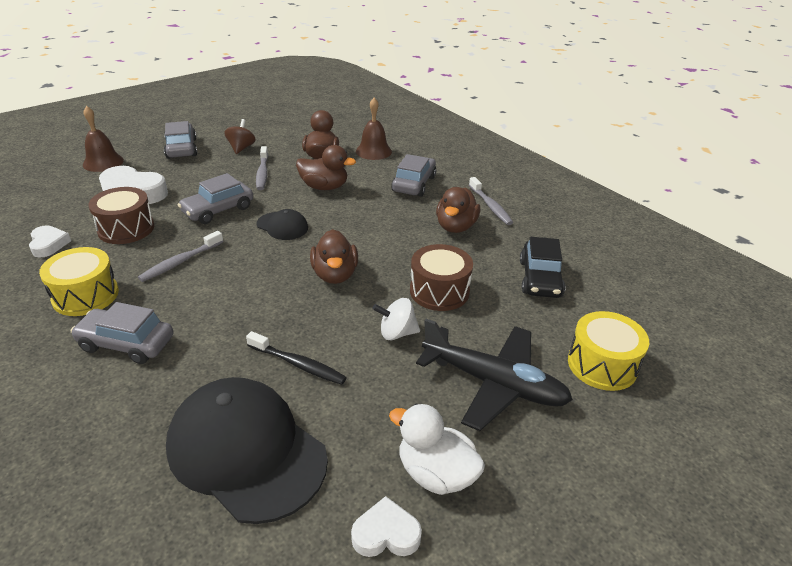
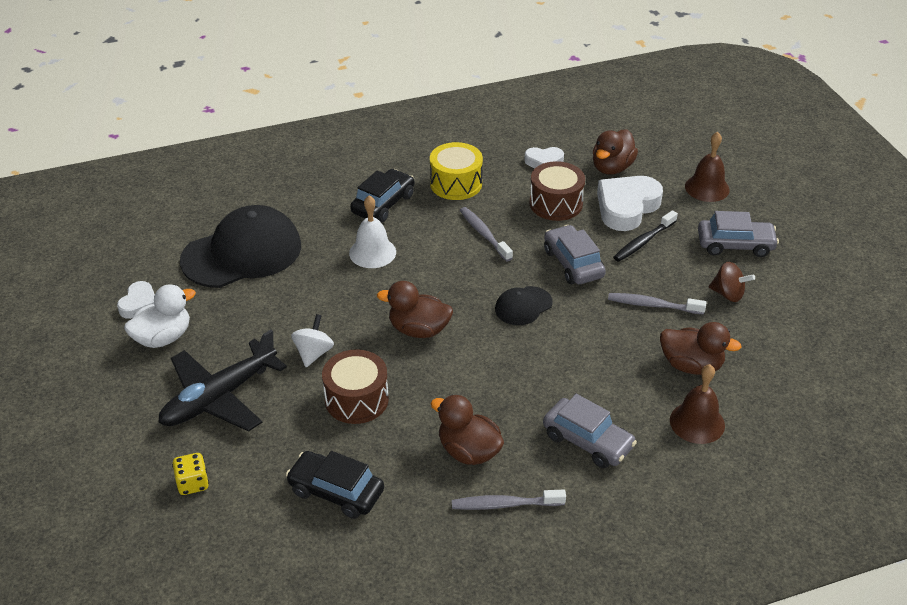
camera: 110 degrees right, 5 degrees up
(126, 343) = (383, 204): grey car -> black car
(223, 330) = (372, 252): none -> white bell
(298, 364) = (309, 288): black toothbrush -> black toothbrush (643, 242)
(324, 187) = (602, 353): brown duck -> brown duck (612, 168)
(602, 365) = (193, 483): yellow drum -> yellow dice

